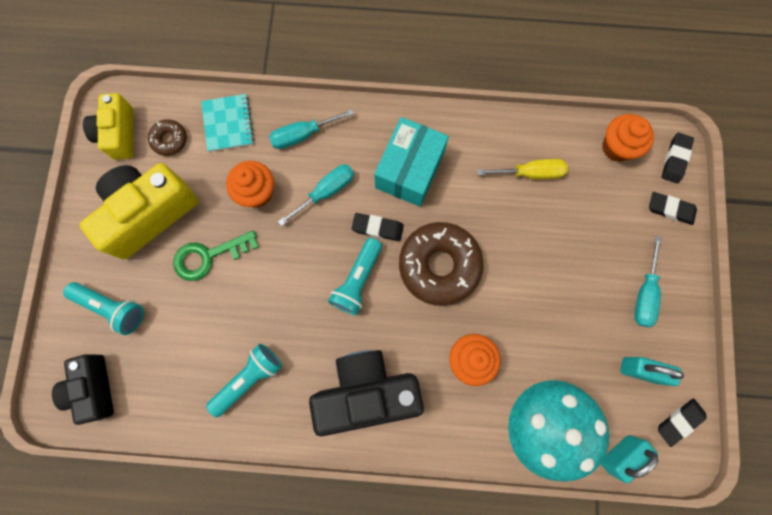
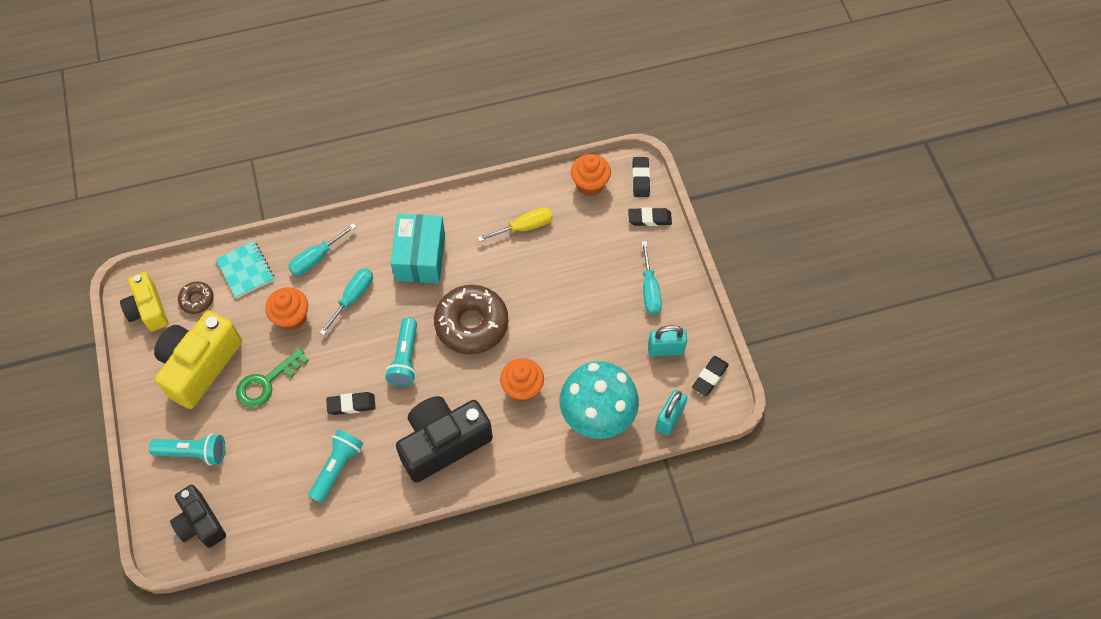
camera: 20 degrees left, 15 degrees down
(377, 228) = (408, 312): black eraser -> black eraser (351, 405)

